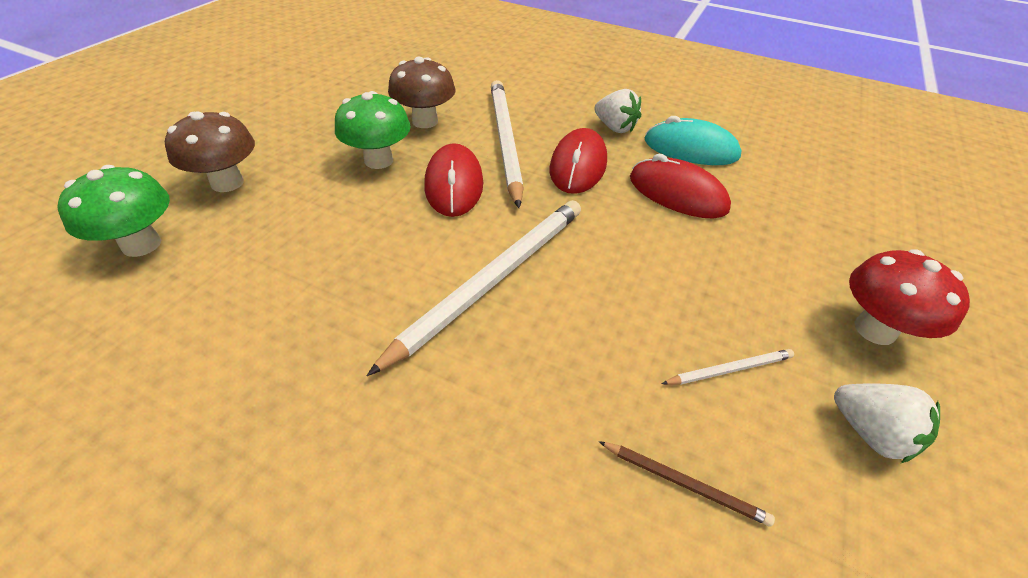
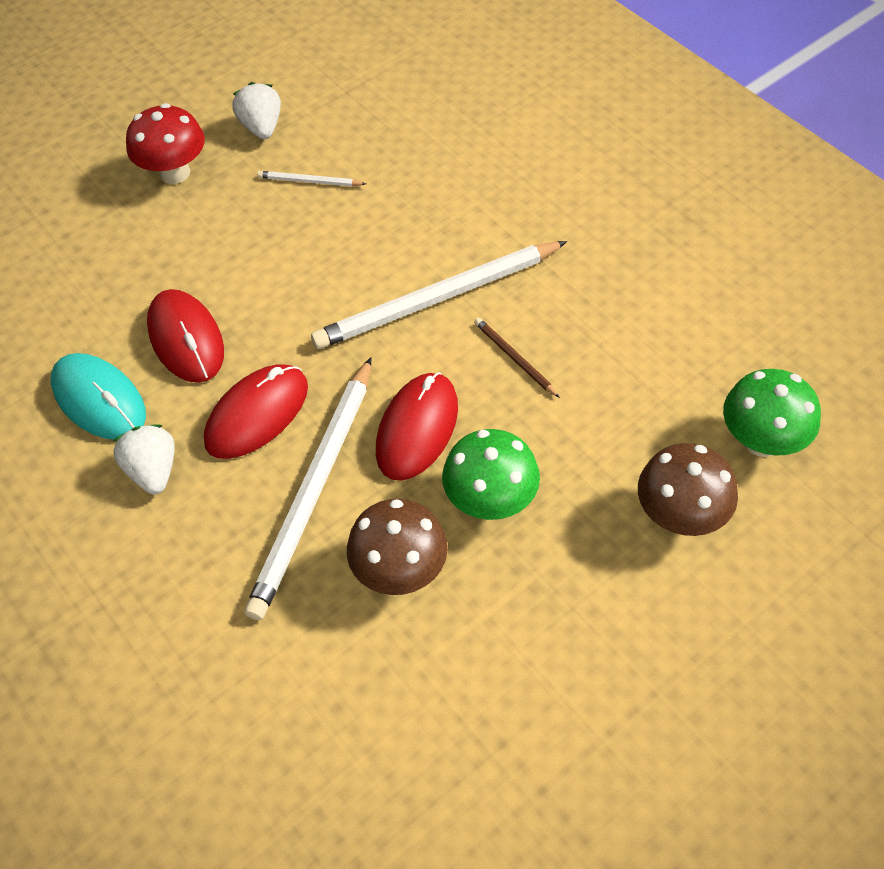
camera: 150 degrees left, 10 degrees up
(683, 483) = (397, 140): brown pencil -> brown pencil (515, 359)

